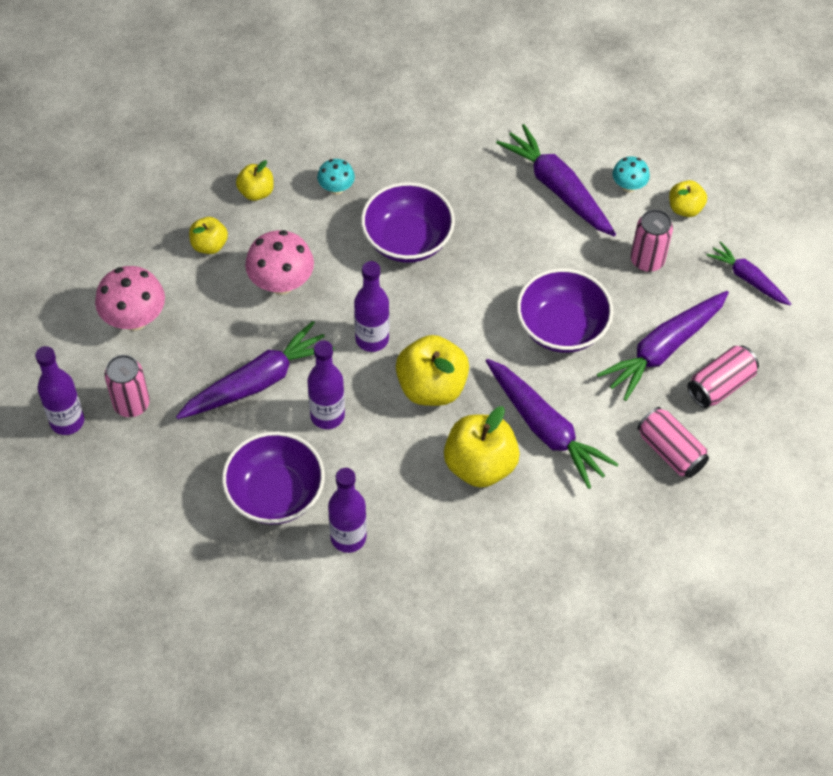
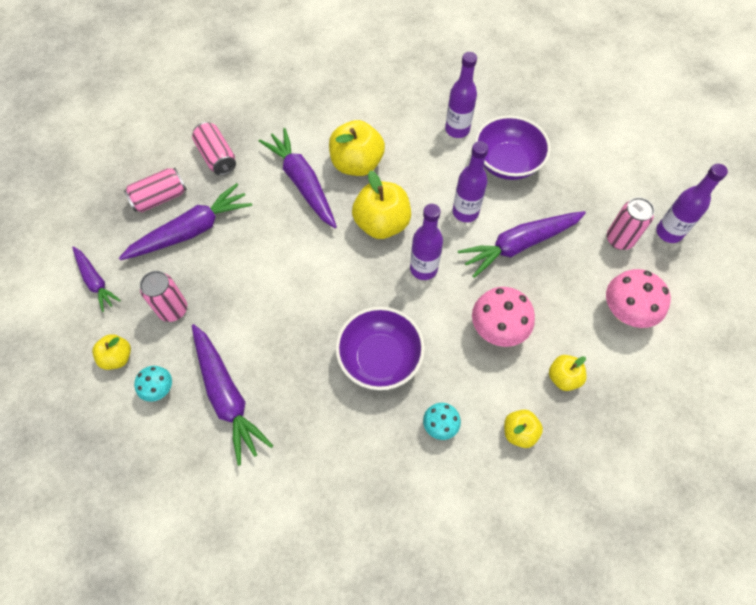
camera: 170 degrees left, 5 degrees up
(561, 327) = (266, 259): purple bowl -> none

